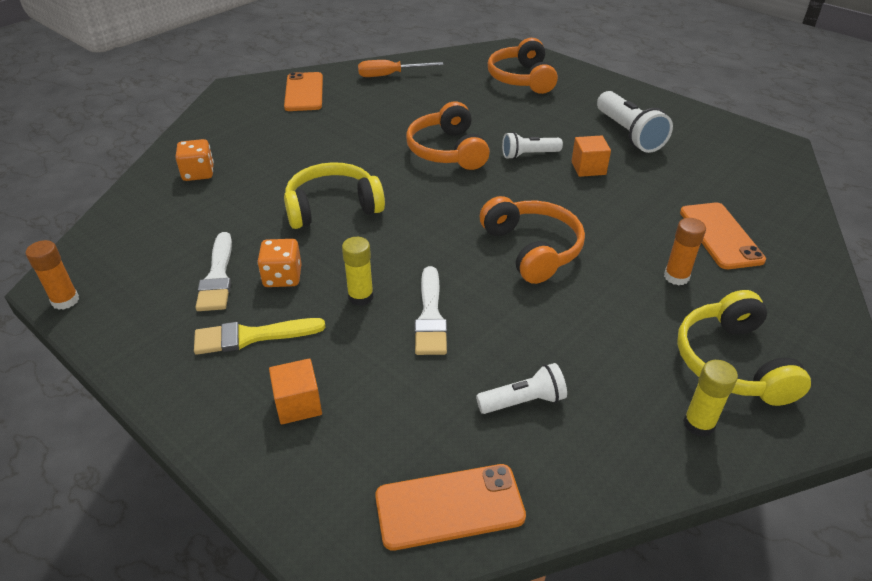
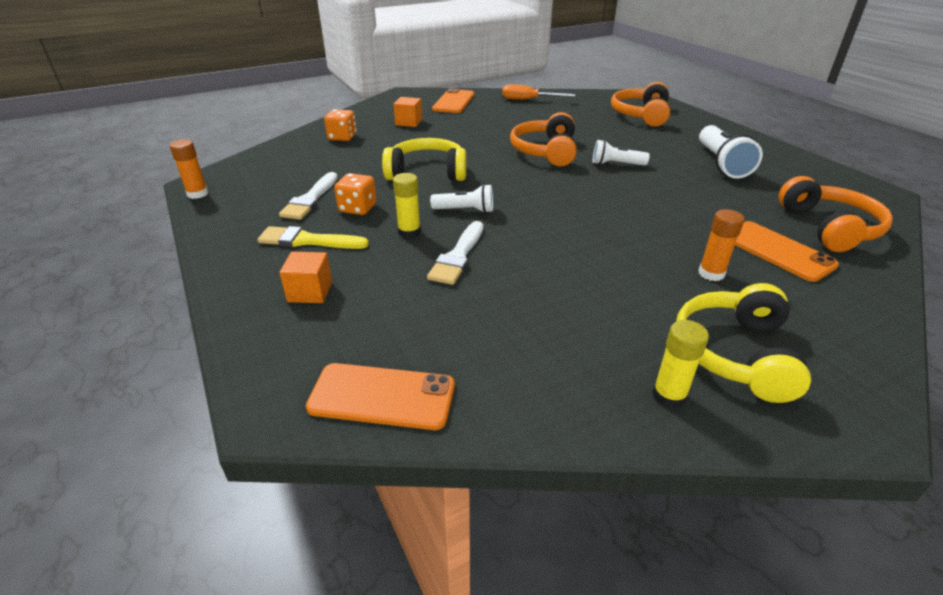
camera: 20 degrees right, 5 degrees down
(523, 401) = (501, 335): white flashlight -> white flashlight (465, 210)
(532, 249) = (579, 228): orange headphones -> orange headphones (829, 228)
(588, 168) = (667, 181): orange cube -> orange cube (408, 122)
(720, 236) = (777, 251): orange phone -> orange phone turned 45 degrees counterclockwise

